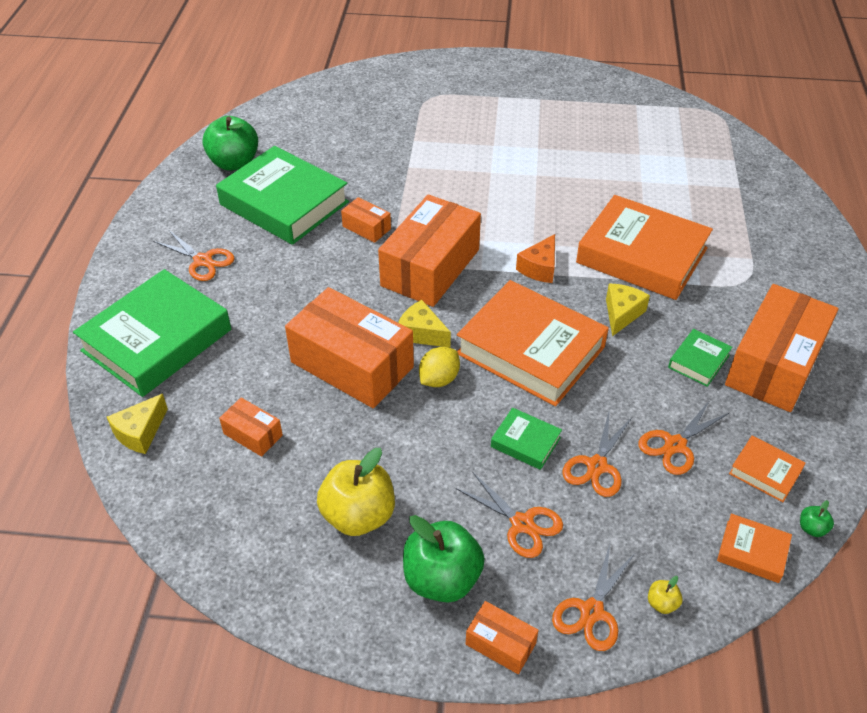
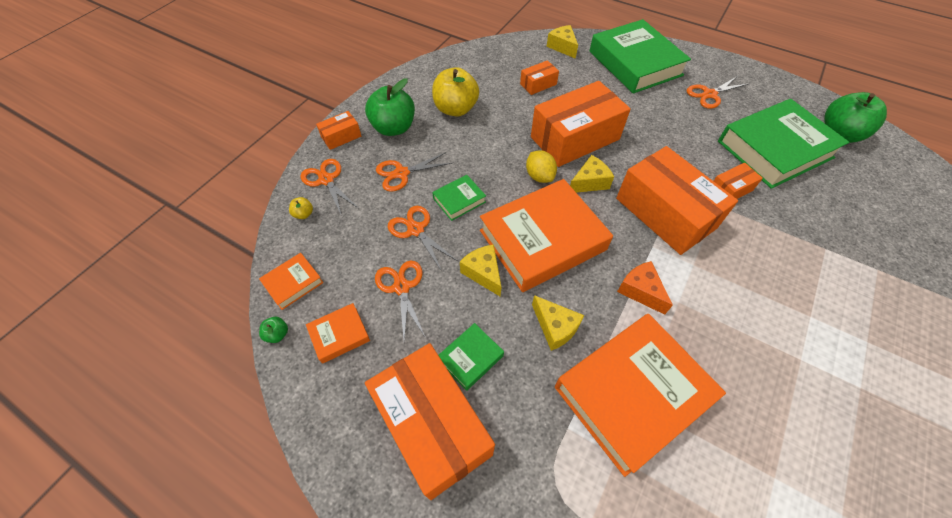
camera: 115 degrees right, 10 degrees up
(606, 384) = (483, 273): none -> yellow cheese
(698, 361) = (470, 358): green book -> green book turned 75 degrees clockwise

